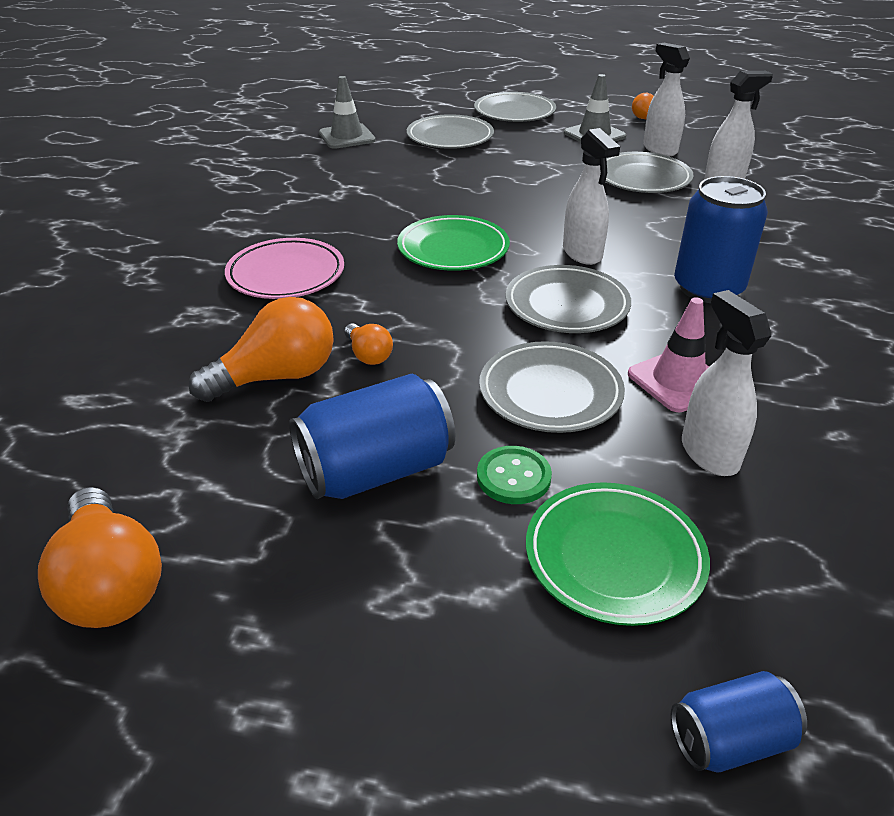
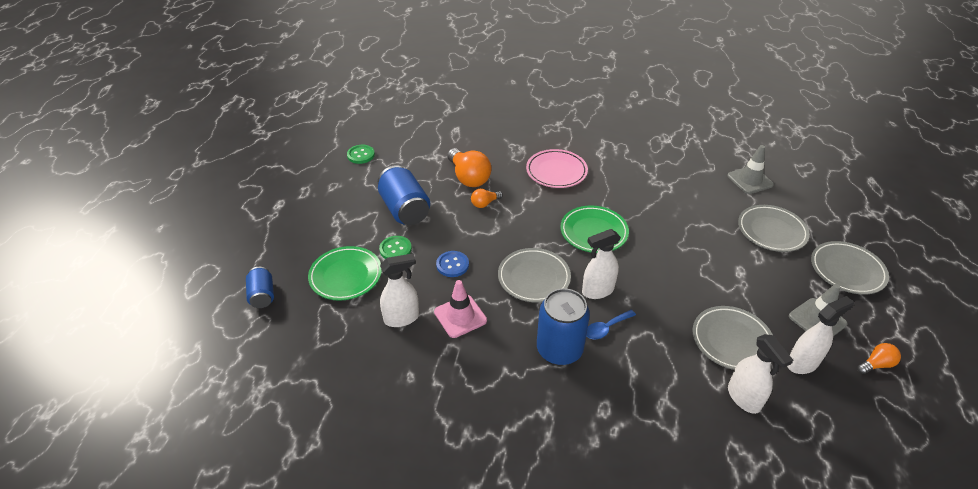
camera: 90 degrees right, 5 degrees up
(111, 583) = (361, 155): orange light bulb -> green button
(550, 393) = (452, 265): grey plate -> blue button
(653, 251) = (606, 328): none -> blue spoon

